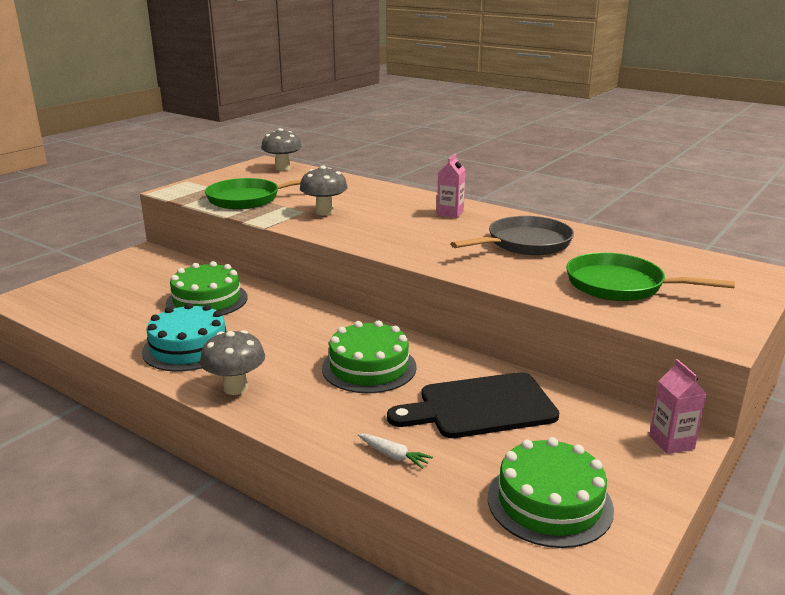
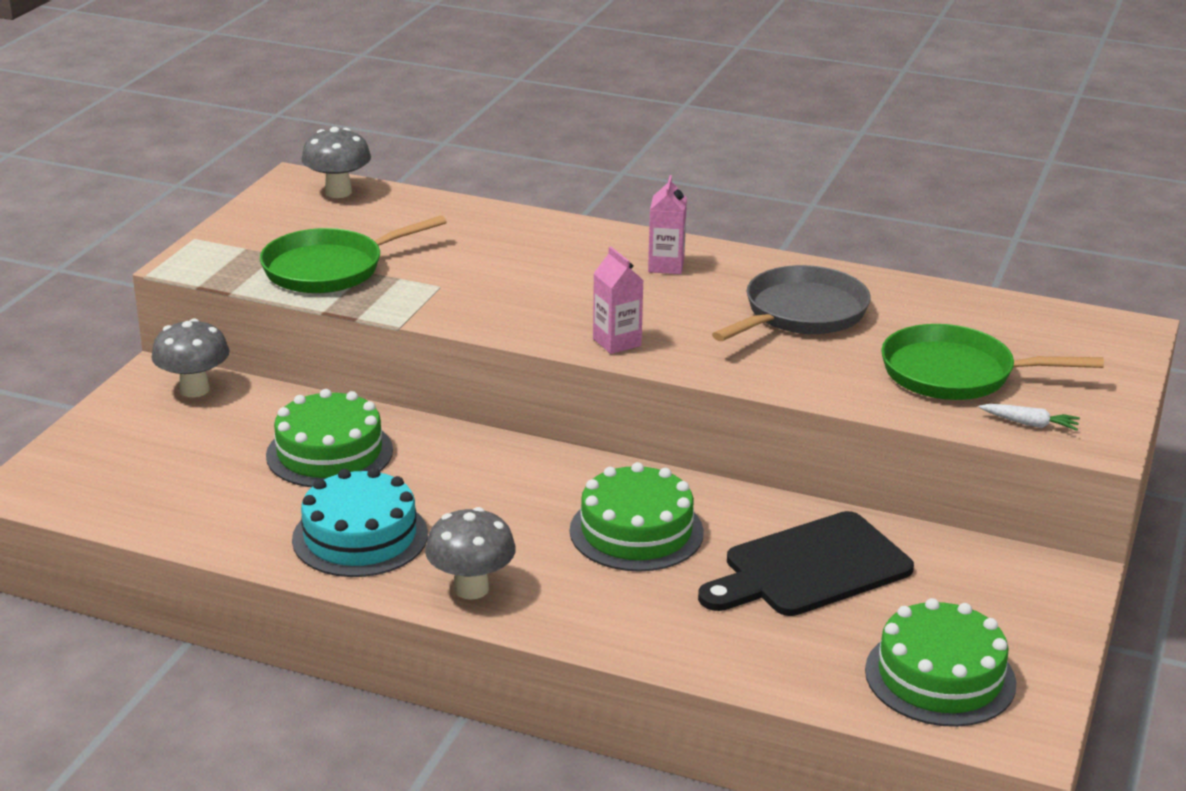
camera: 15 degrees left, 5 degrees up
(324, 212) = (472, 284): grey mushroom -> grey mushroom (194, 389)
(393, 456) = (732, 649): white carrot -> white carrot (1030, 424)
(671, 442) = (1055, 581): pink carton -> pink carton (617, 342)

